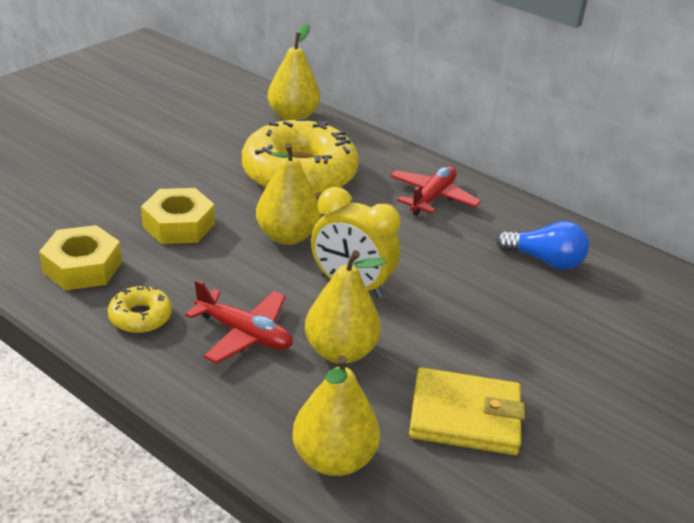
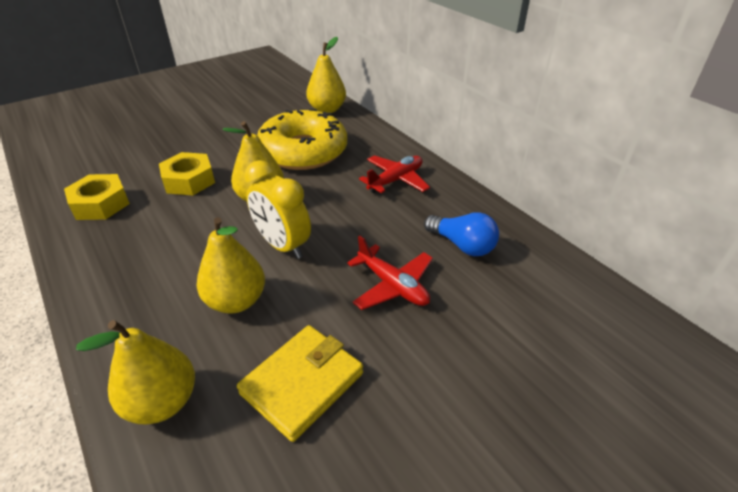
camera: 20 degrees right, 5 degrees up
(140, 317) = (110, 247): yellow donut -> none
(244, 334) = (173, 273): red plane -> red plane (392, 285)
(465, 416) = (302, 383): yellow wallet -> yellow wallet turned 75 degrees counterclockwise

